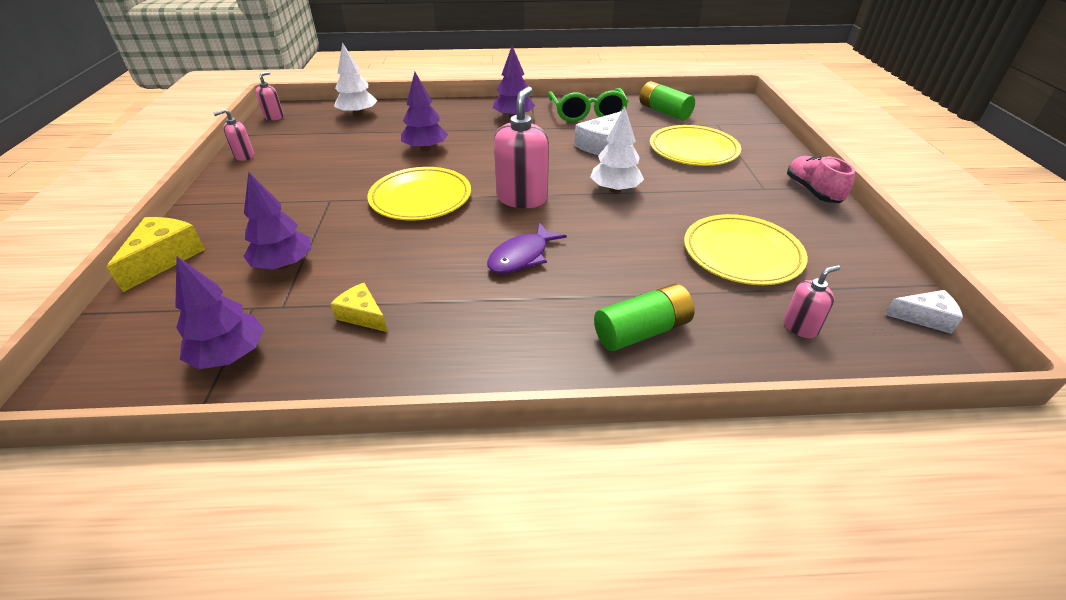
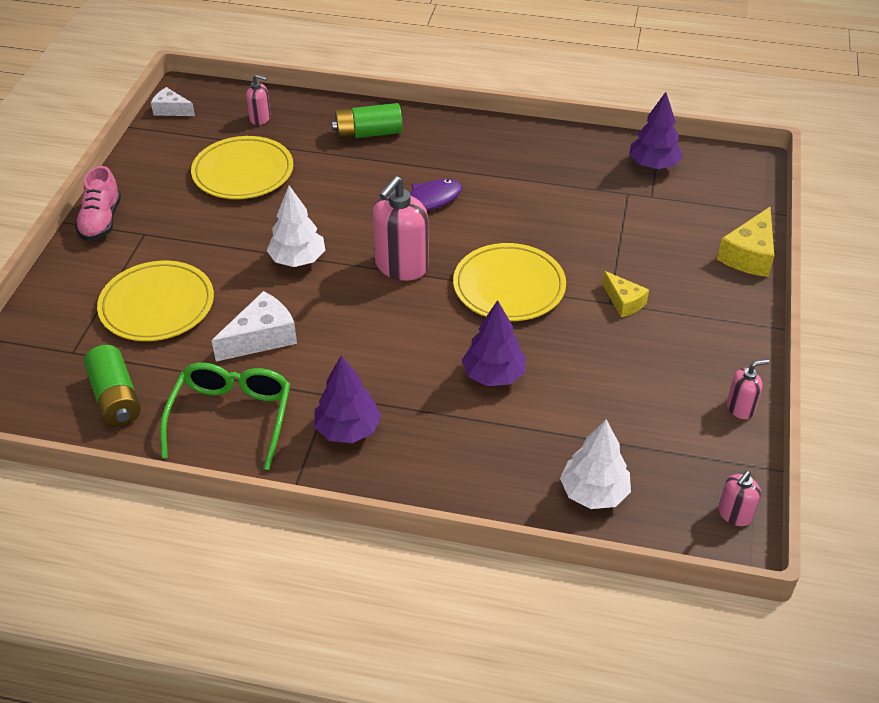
camera: 165 degrees left, 5 degrees up
(284, 264) = (636, 230): purple tree -> none
(362, 315) = (564, 176): yellow cheese -> yellow cheese (624, 302)
(800, 327) = (260, 118): pink soap dispenser -> pink soap dispenser turned 150 degrees counterclockwise

